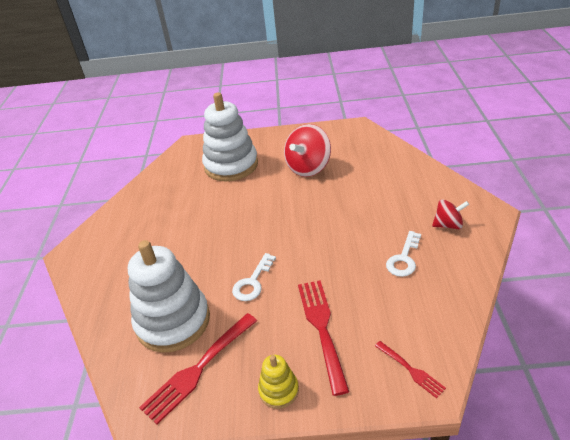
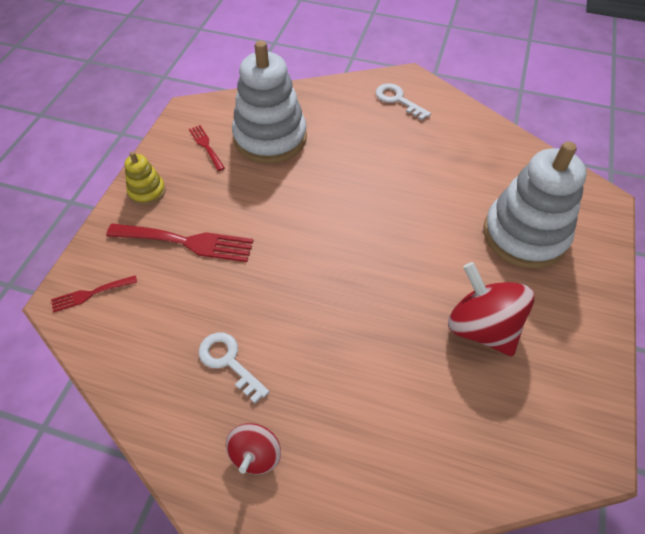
camera: 105 degrees right, 15 degrees up
(198, 369) = (206, 146): red fork -> red fork, size x0.54
(253, 282) = (283, 204): white key -> white key (397, 100)

